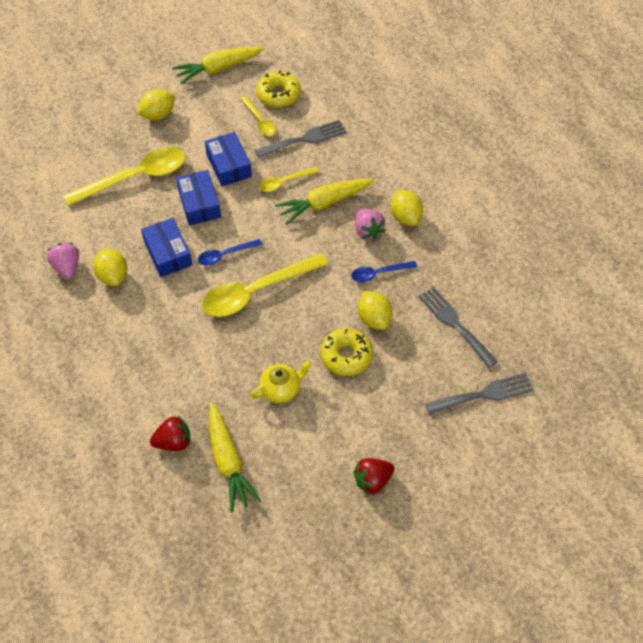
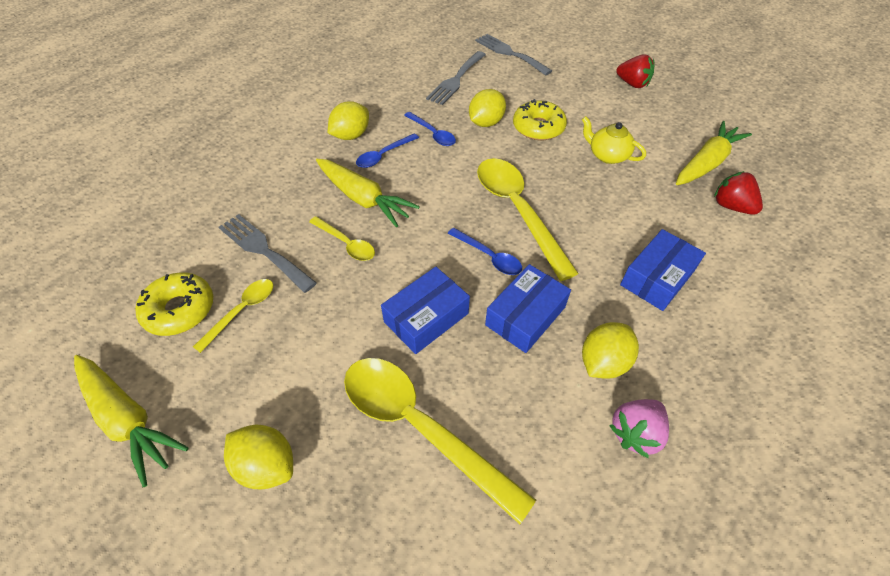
camera: 115 degrees left, 5 degrees down
(229, 165) = (342, 313): blue box -> blue box (657, 278)
(256, 291) = (517, 211): yellow spoon -> yellow spoon turned 150 degrees counterclockwise
(368, 231) = (383, 155): pink strawberry -> blue spoon

